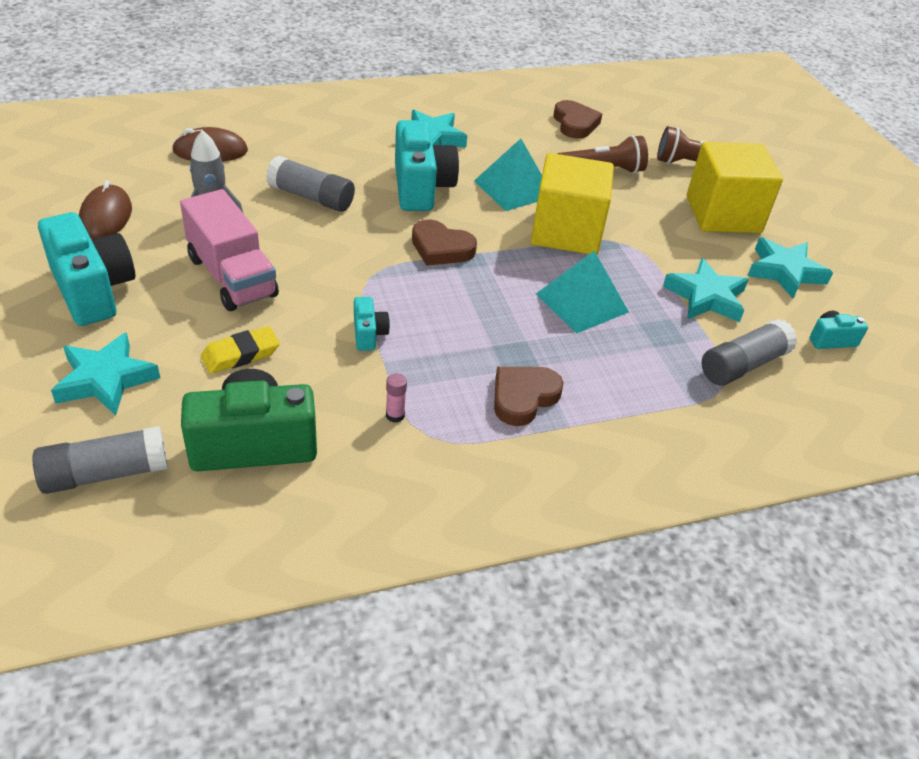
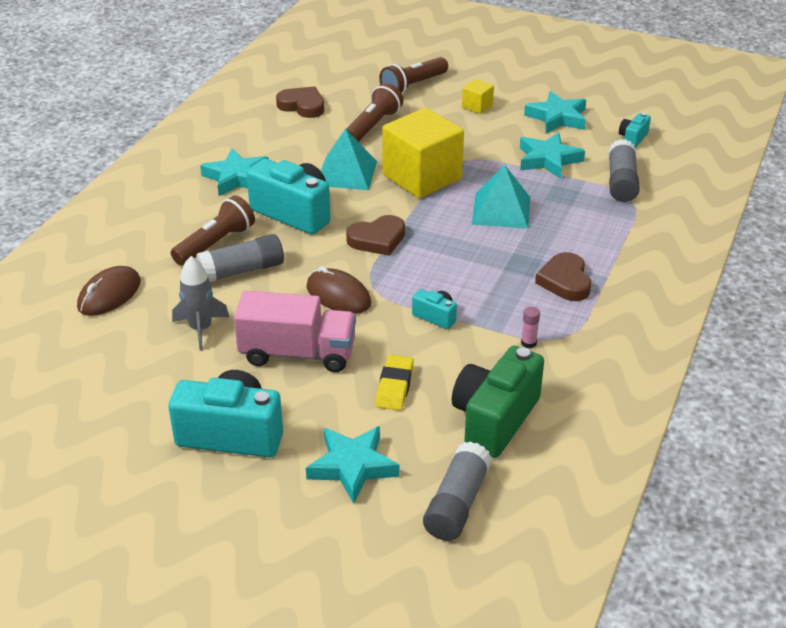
camera: 45 degrees left, 5 degrees down
(106, 216) = (135, 390): brown mouse -> brown mouse (338, 295)
(331, 169) = (216, 244): none -> brown flashlight
(723, 214) = (477, 106): yellow cube -> yellow cube, size x0.43

